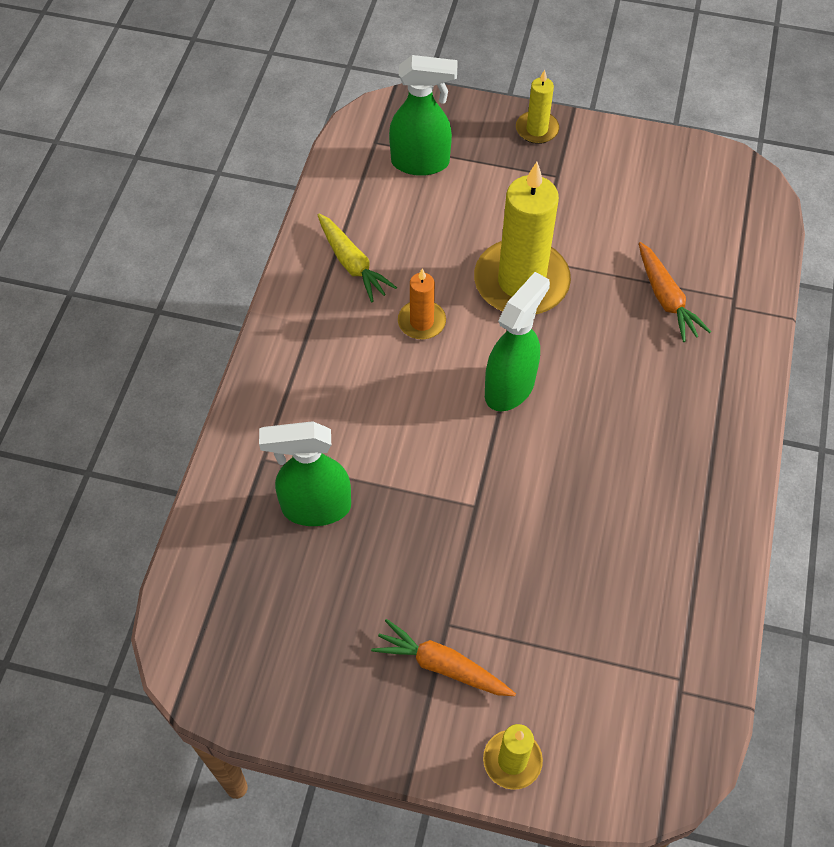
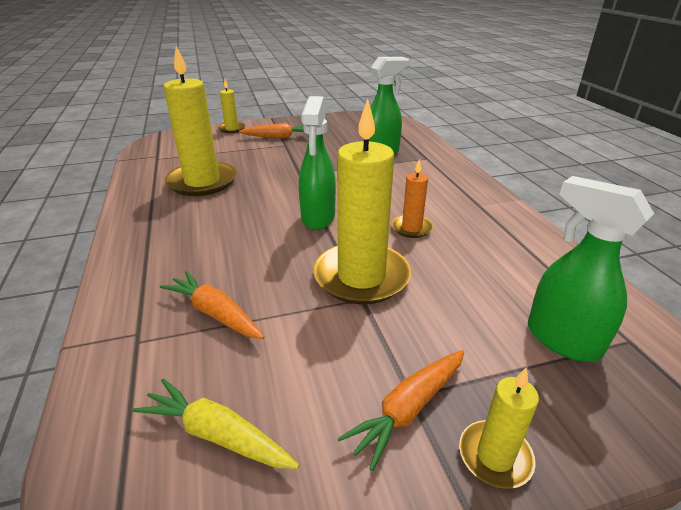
camera: 150 degrees right, 25 degrees down
(352, 264) = (501, 241): yellow carrot -> yellow carrot (217, 434)
(421, 163) = (561, 340): green spray bottle -> green spray bottle turned 75 degrees clockwise
(565, 169) = (408, 409): none -> orange carrot
(624, 549) = (202, 182): none -> yellow candle

